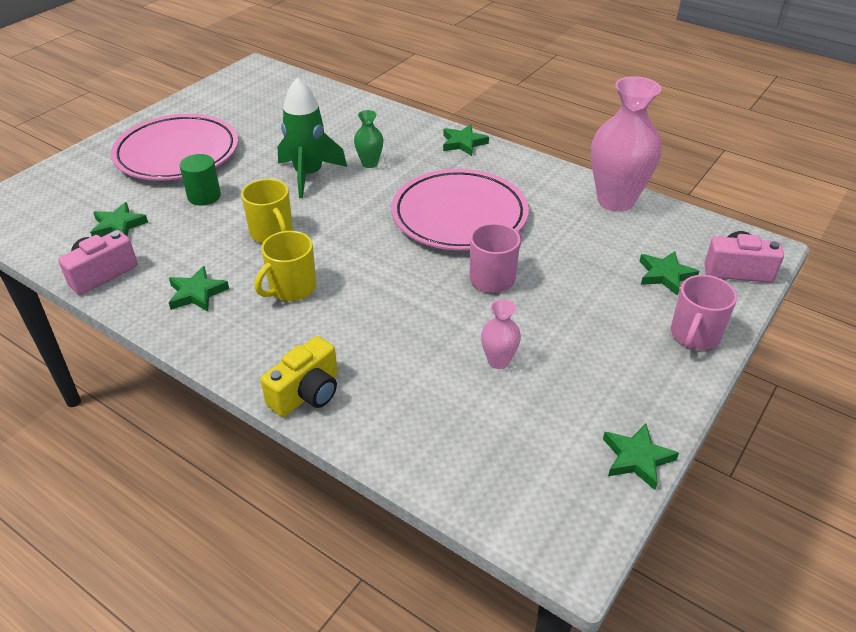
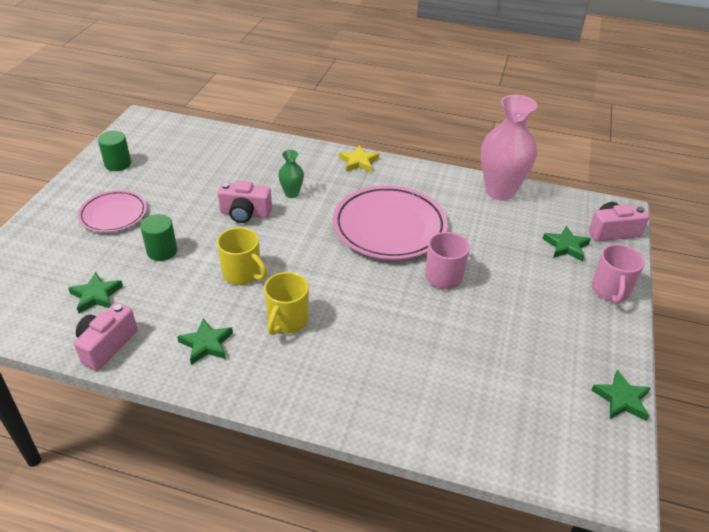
camera: 20 degrees left, 0 degrees up
(177, 153) = (113, 214): pink plate -> pink plate, size x0.58
(208, 107) = (118, 164): none -> green cylinder
(307, 393) = (351, 411): yellow camera -> none
(309, 175) = (245, 213): green rocket -> pink camera
(463, 143) = (358, 162): green star -> yellow star
(498, 361) = (484, 345): pink vase -> none

